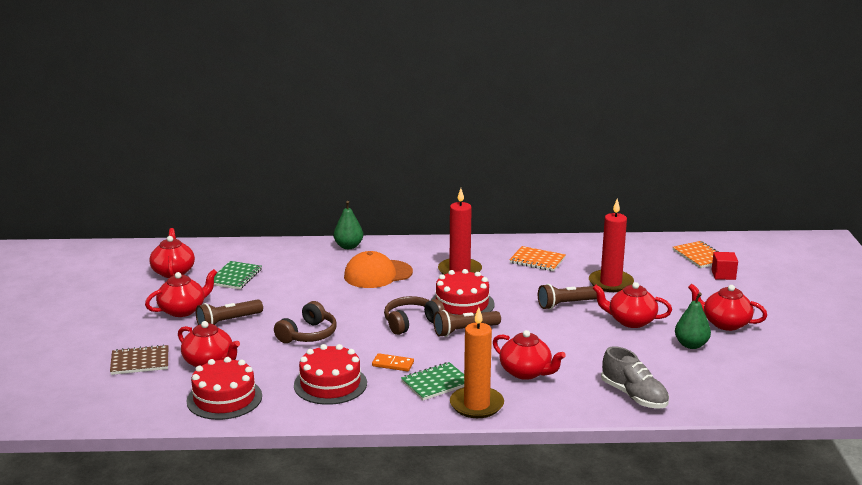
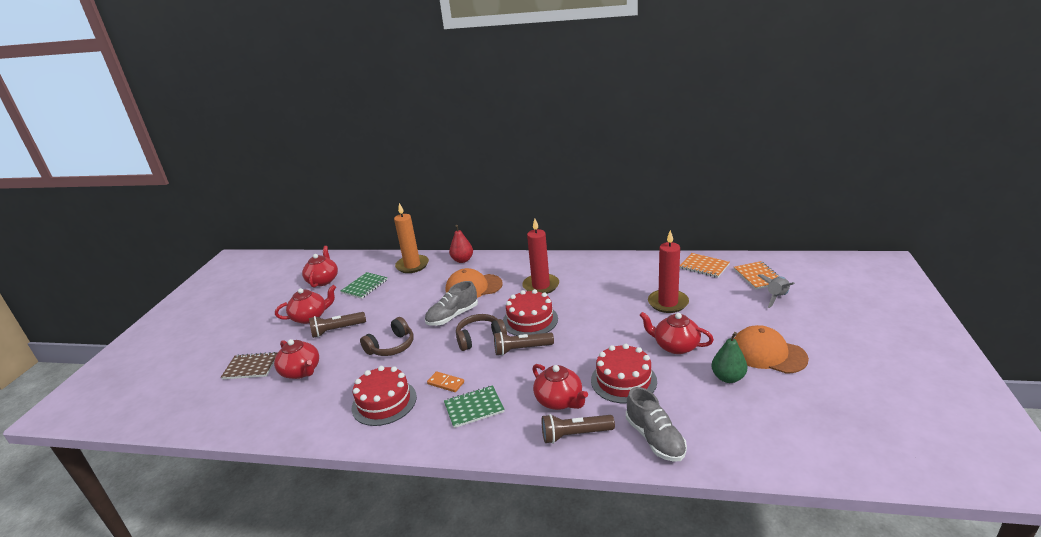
camera: 15 degrees right, 5 degrees up
(224, 398) = (292, 412): red cake -> red cake (623, 380)
(348, 246) = (462, 260): green pear -> red pear
(367, 303) = (452, 316): none -> grey shoe
(476, 405) = (500, 437): orange candle -> orange candle (412, 265)
(537, 260) = (609, 277): orange notebook -> orange notebook (704, 266)
(567, 304) = (622, 324): brown flashlight -> brown flashlight (575, 435)
(723, 275) = (776, 297): red cube -> grey rocket
(725, 323) = (767, 353): red teapot -> orange cap

